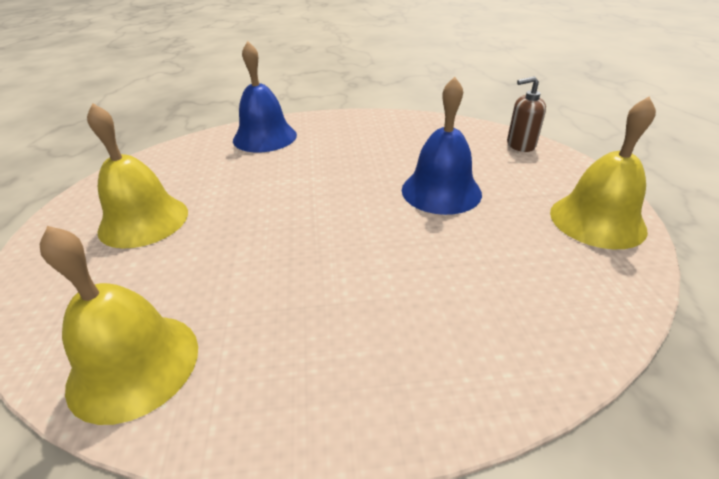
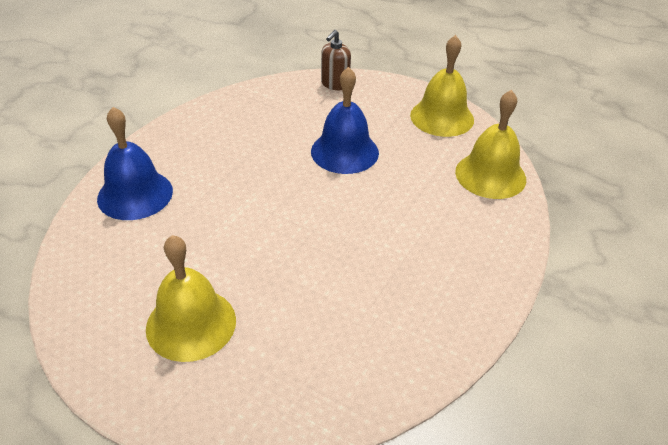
camera: 55 degrees left, 5 degrees up
(134, 365) = (372, 374): yellow bell -> yellow bell (490, 175)

